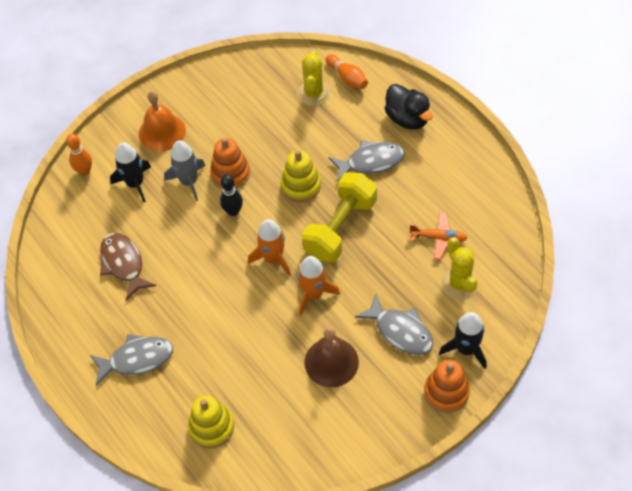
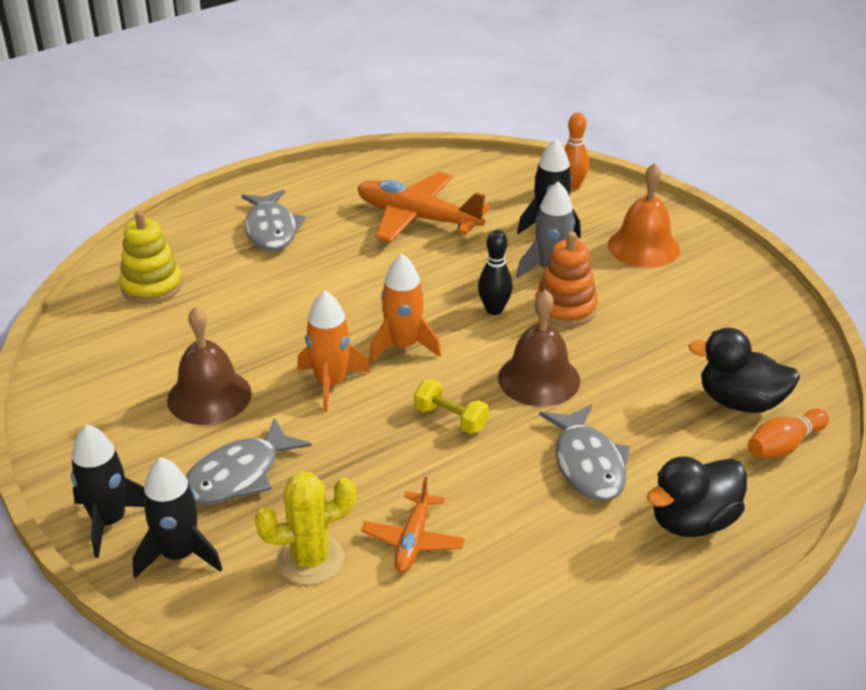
camera: 90 degrees right, 20 degrees down
(123, 264) = (417, 218): brown fish -> orange plane
(301, 186) = (539, 379): yellow stacking toy -> brown bell
(313, 93) = (740, 402): yellow cactus -> black duck
(340, 228) = (451, 418): yellow dumbbell -> yellow dumbbell, size x0.47
(446, 392) = (109, 521): orange stacking toy -> black rocket

